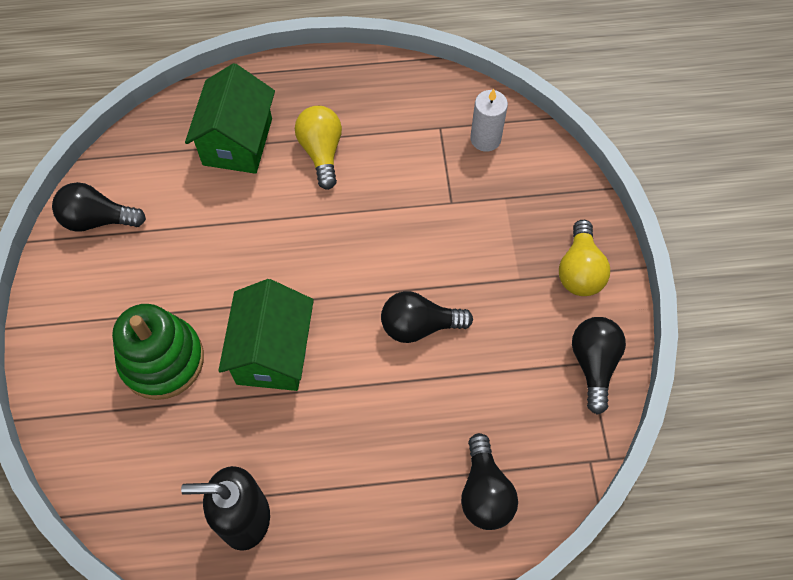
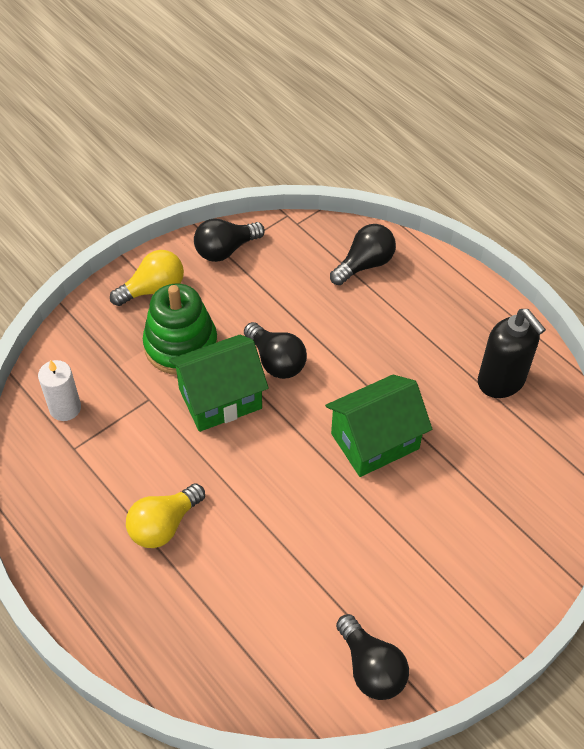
camera: 125 degrees left, 10 degrees down
(162, 360) = (445, 513): green stacking toy -> green stacking toy (181, 345)
(238, 142) = (201, 605): green house -> green house (220, 398)

